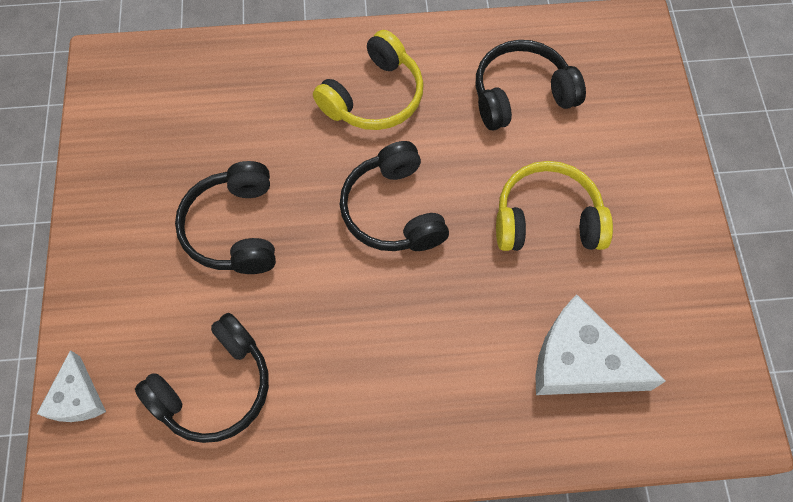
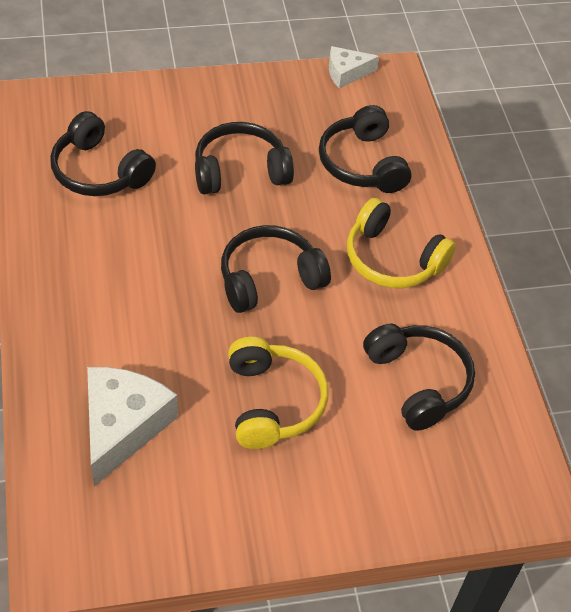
camera: 80 degrees right, 15 degrees down
(78, 397) = (91, 96): white cheese -> white cheese (346, 73)
(239, 107) = (362, 163): none -> black headphones

